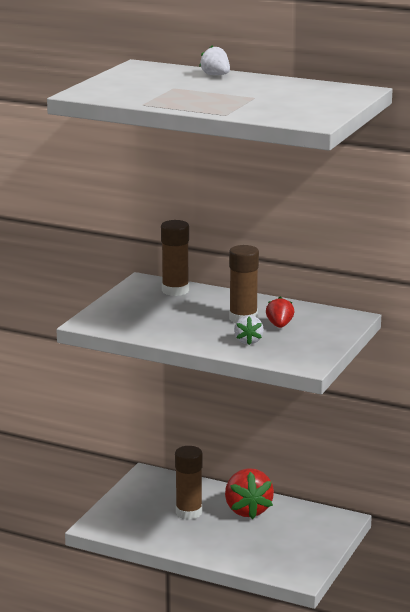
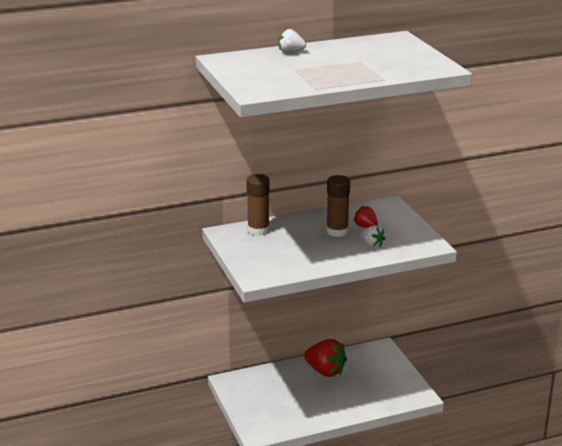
camera: 45 degrees left, 5 degrees up
(189, 512) = (296, 392): brown glue stick -> none

